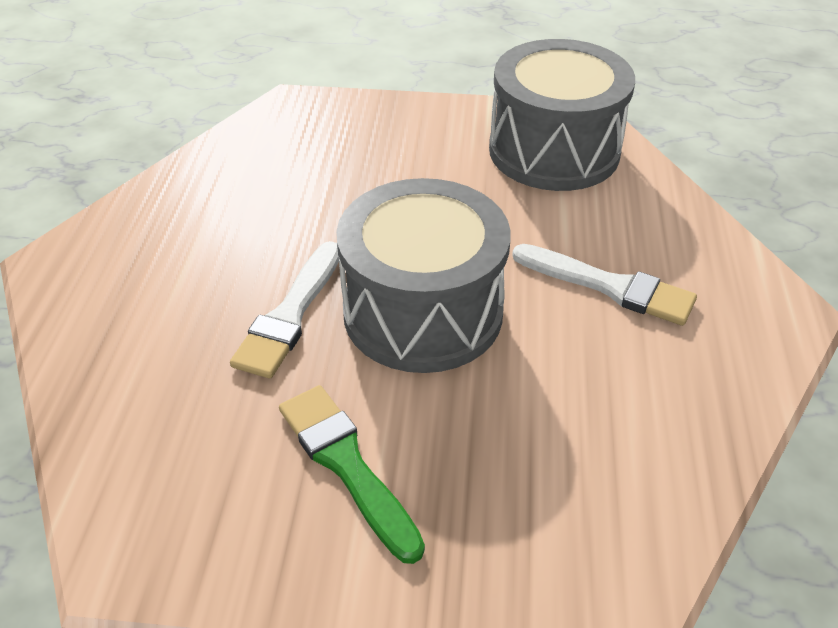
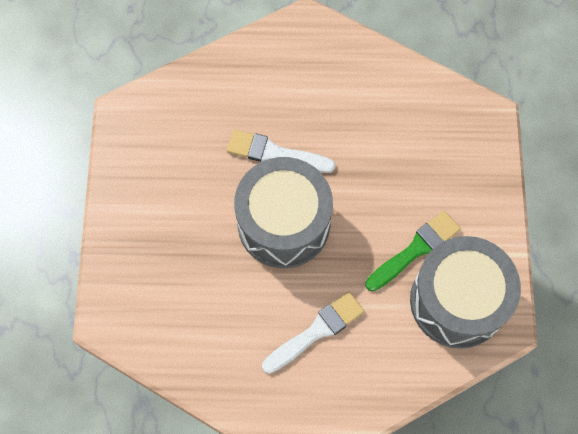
camera: 85 degrees right, 25 degrees up
(347, 465) = (175, 197): green brush -> green brush (415, 250)
(609, 286) = (316, 331): white brush -> white brush turned 150 degrees counterclockwise

